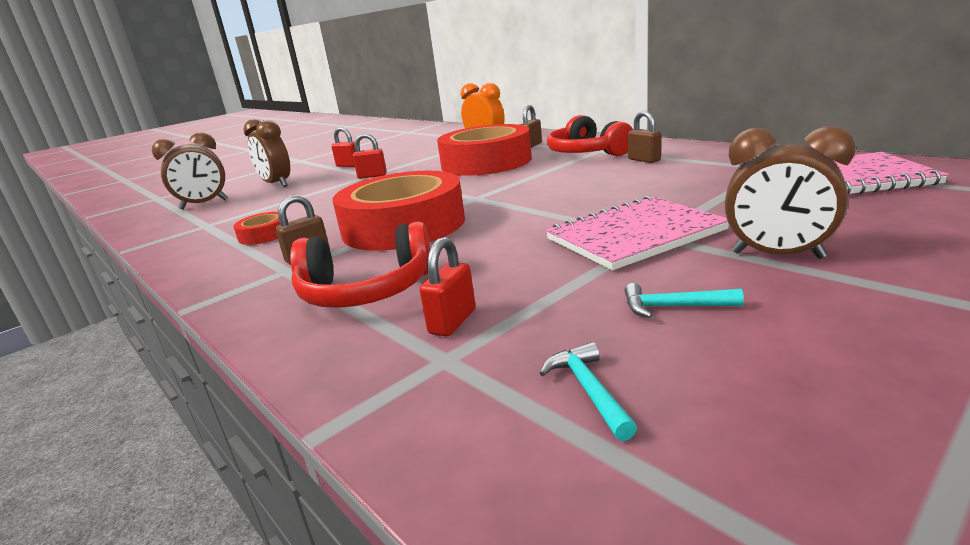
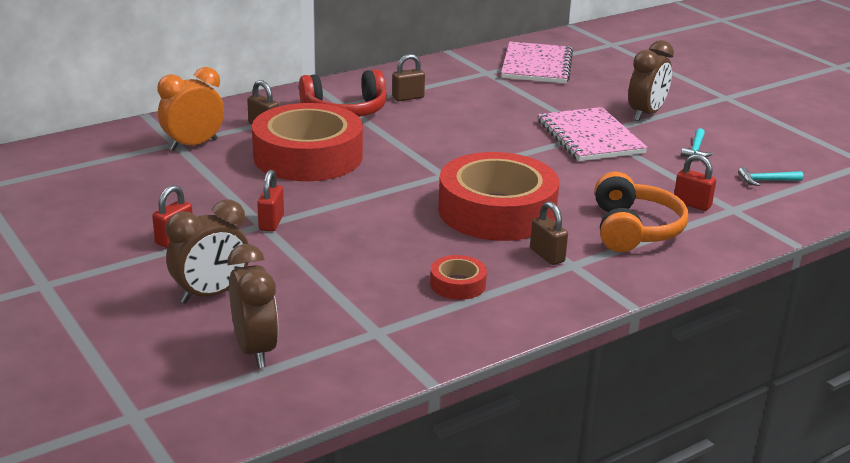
camera: 85 degrees left, 5 degrees up
(366, 291) = (634, 229): red headphones -> orange headphones

